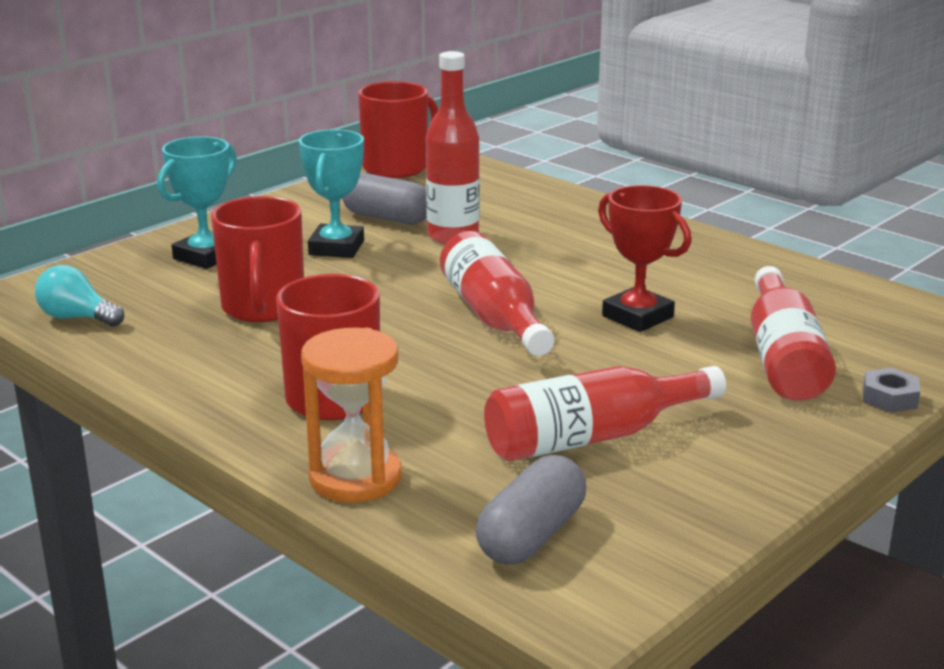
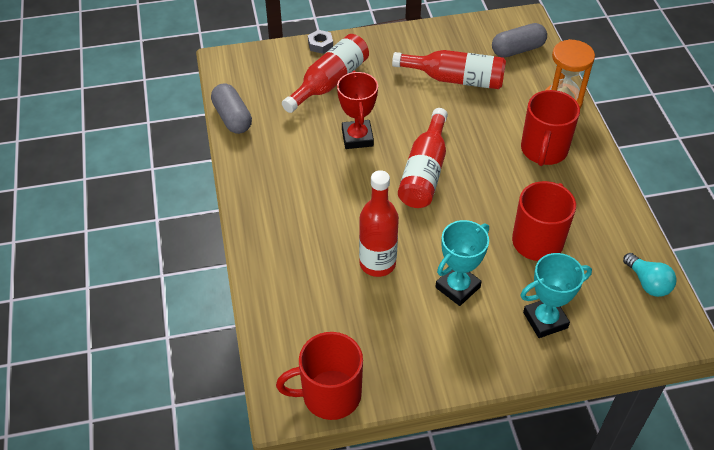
camera: 145 degrees left, 25 degrees up
(387, 218) = (399, 311): grey capsule -> grey capsule (232, 118)

